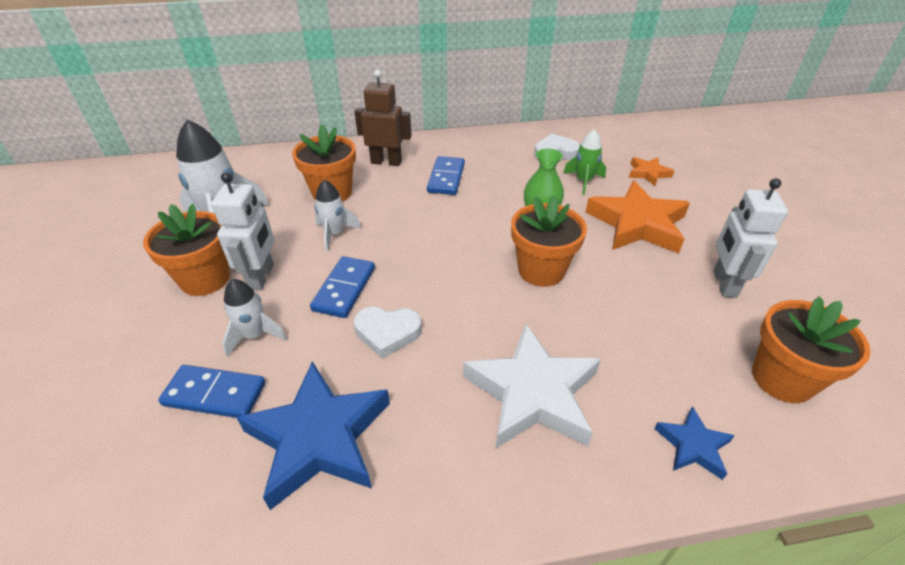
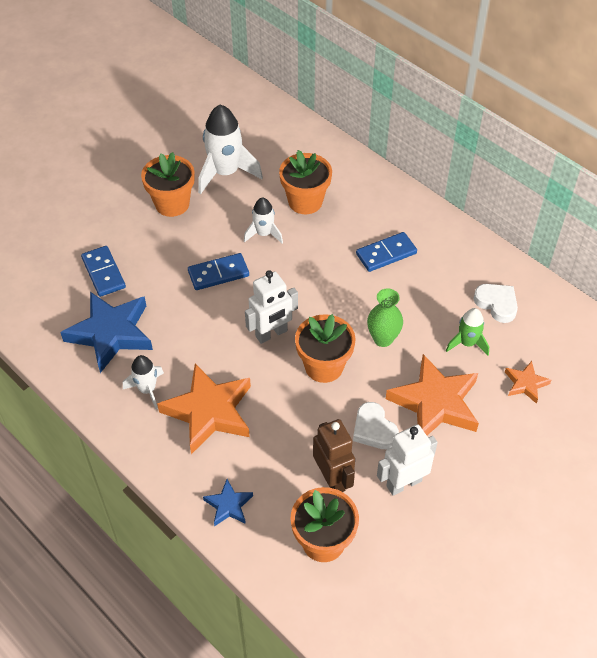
camera: 55 degrees right, 10 degrees up
(255, 335) = (151, 259): white rocket -> white rocket (147, 390)
(261, 277) = (195, 227): white robot -> white robot (271, 334)
(386, 162) = (372, 206): brown robot -> brown robot (332, 479)
(387, 333) = (200, 317): white heart -> white heart (374, 429)
(532, 393) = (209, 411): white star -> orange star

